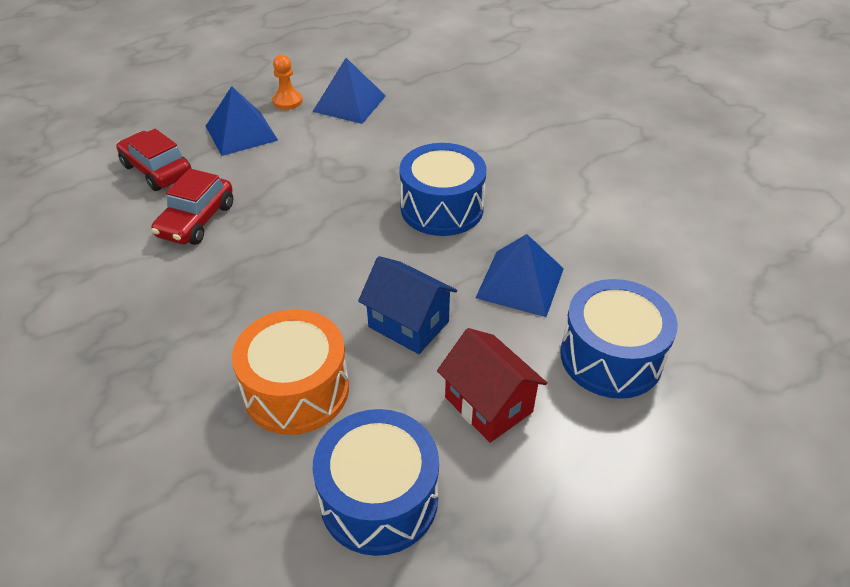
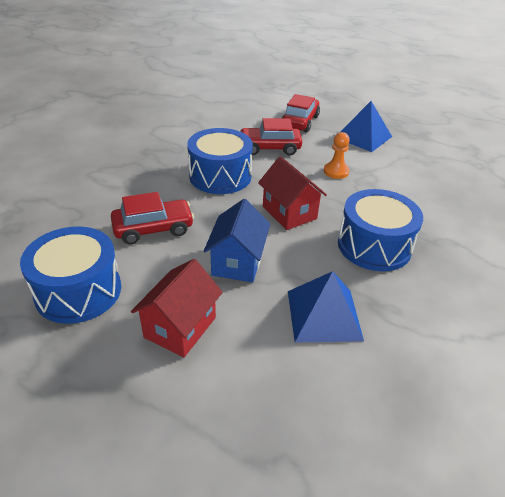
camera: 65 degrees right, 5 degrees down
(287, 101) = (415, 143): orange pawn -> orange pawn (336, 171)
(296, 390) = (153, 229): orange drum -> red car
(347, 251) = (289, 213): none -> red house
(349, 103) = (445, 168): blue pyramid -> none
(611, 357) = (273, 402): blue drum -> blue drum (220, 176)

